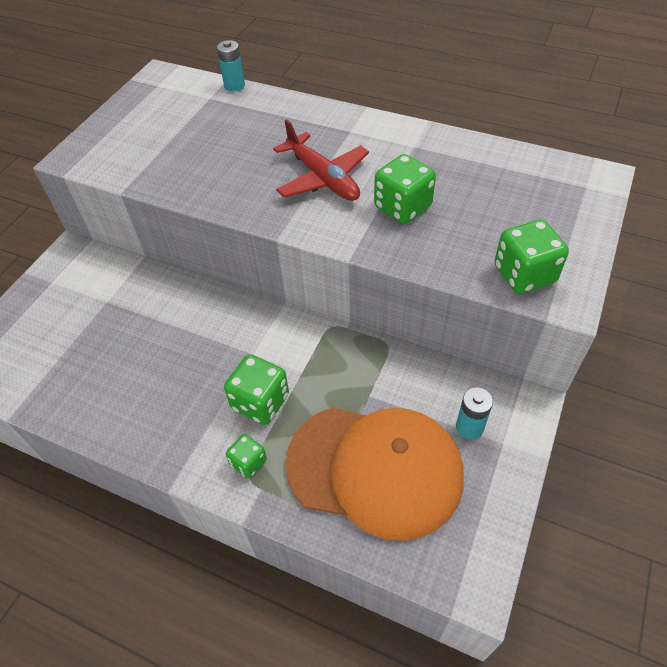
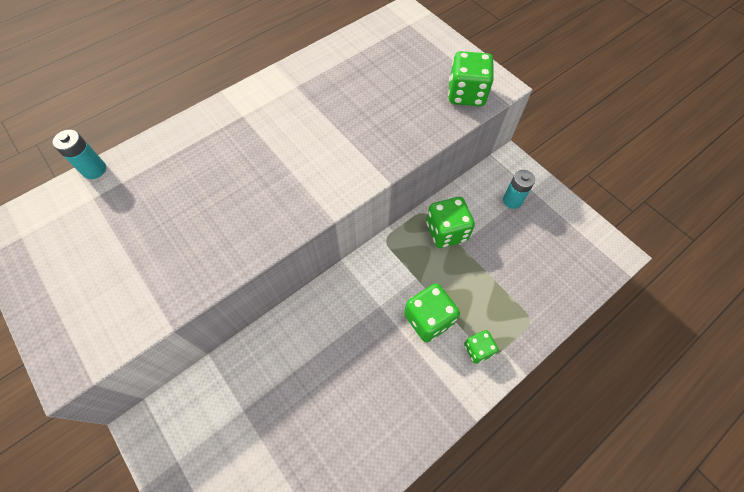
camera: 65 degrees left, 10 degrees up
(323, 178) = (286, 159): red plane -> none
(375, 469) = (519, 269): orange cap -> none
(402, 207) = (358, 125): green dice -> green dice (446, 231)

